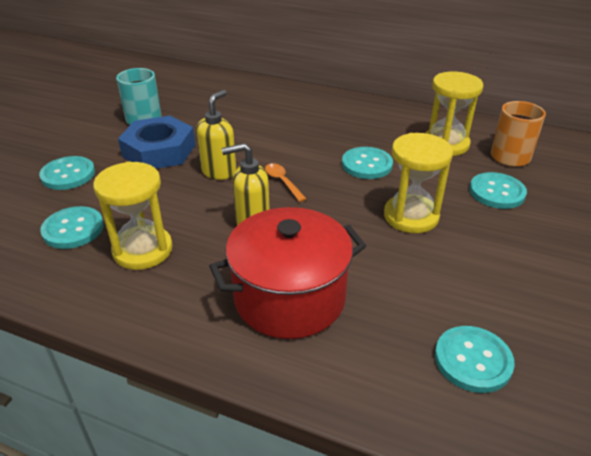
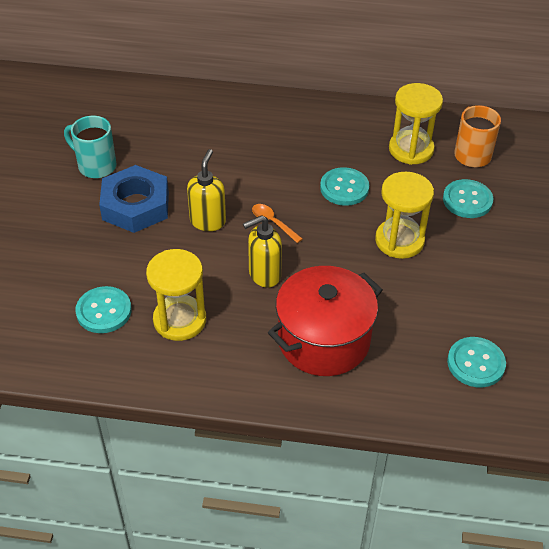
camera: 15 degrees left, 10 degrees up
(68, 175) = (60, 251): turquoise button -> none

